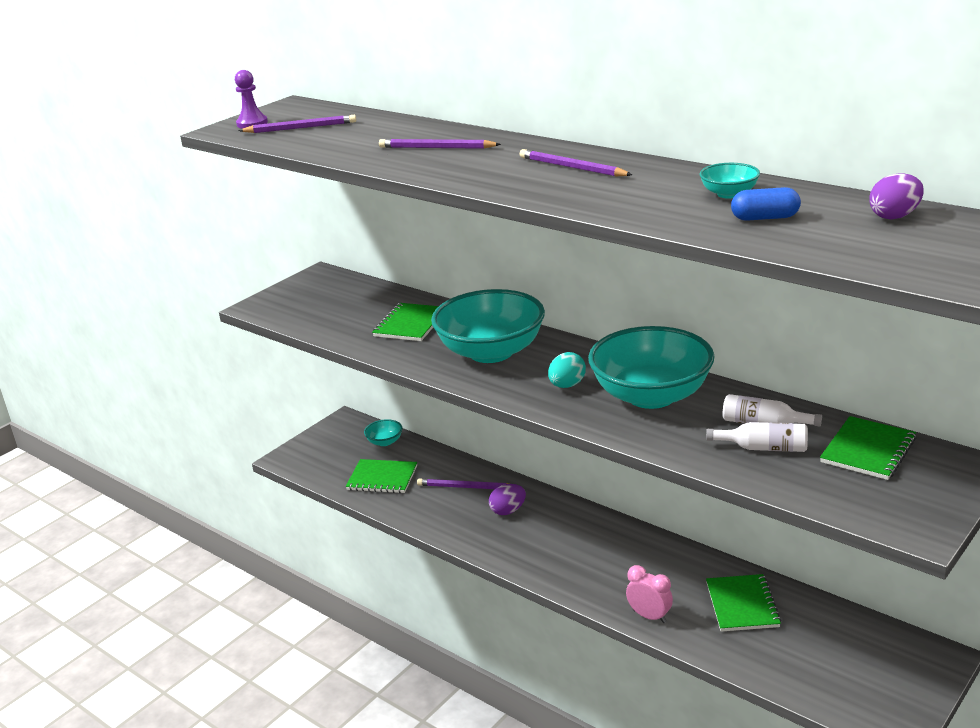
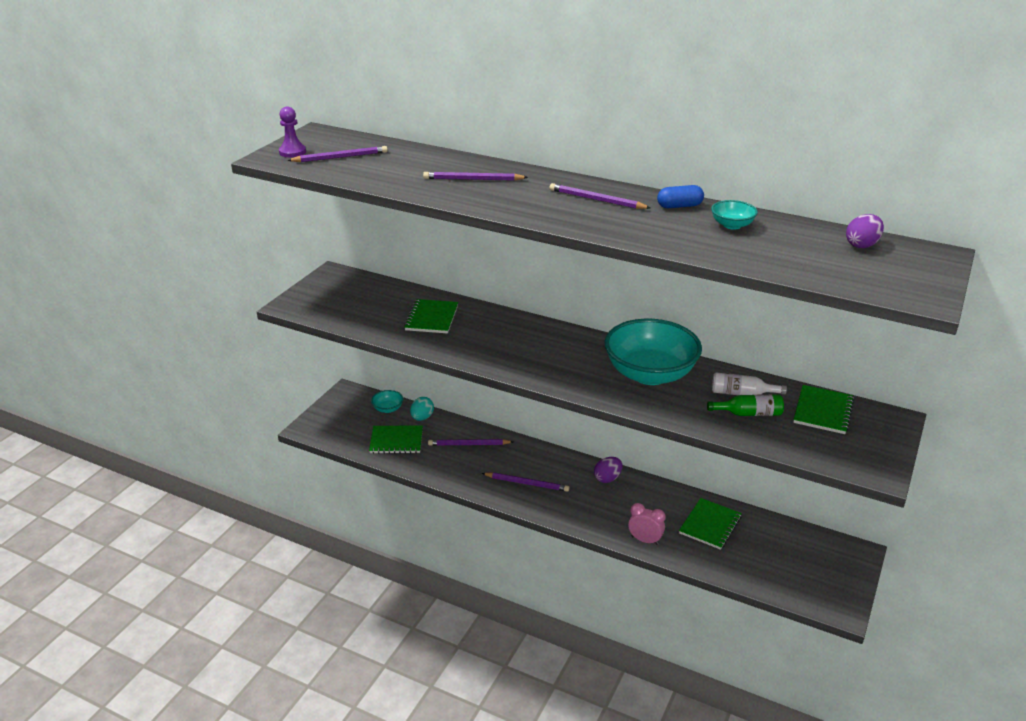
camera: 15 degrees left, 5 degrees up
(491, 352) = (509, 341): turquoise bowl -> none
(508, 511) = (509, 462): purple egg -> purple egg (607, 478)
(521, 537) = (527, 483): none -> purple pencil
(567, 385) = (581, 368): turquoise egg -> turquoise egg (422, 418)
(742, 605) = (710, 525): green notebook -> green notebook turned 45 degrees clockwise
(763, 448) = (749, 413): white bottle -> green bottle
(765, 218) = (770, 247): blue capsule -> blue capsule (679, 206)

